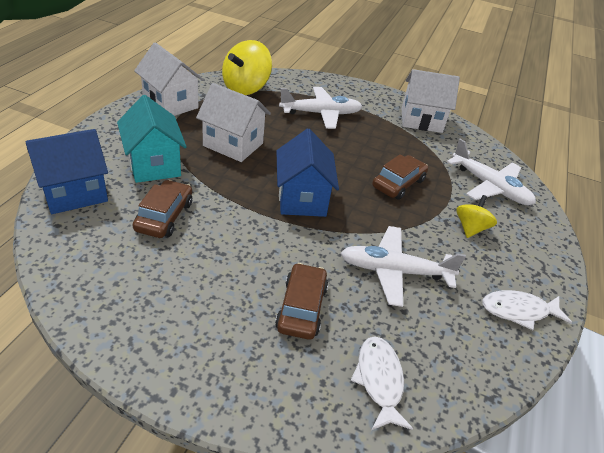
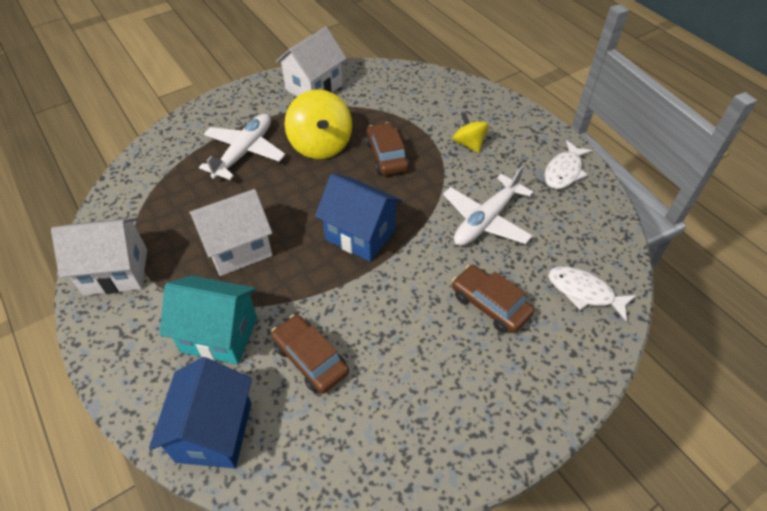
camera: 50 degrees left, 10 degrees up
(246, 88) = (145, 189): yellow spinning top -> yellow spinning top (321, 145)
(490, 187) = (431, 101): white plane -> none

